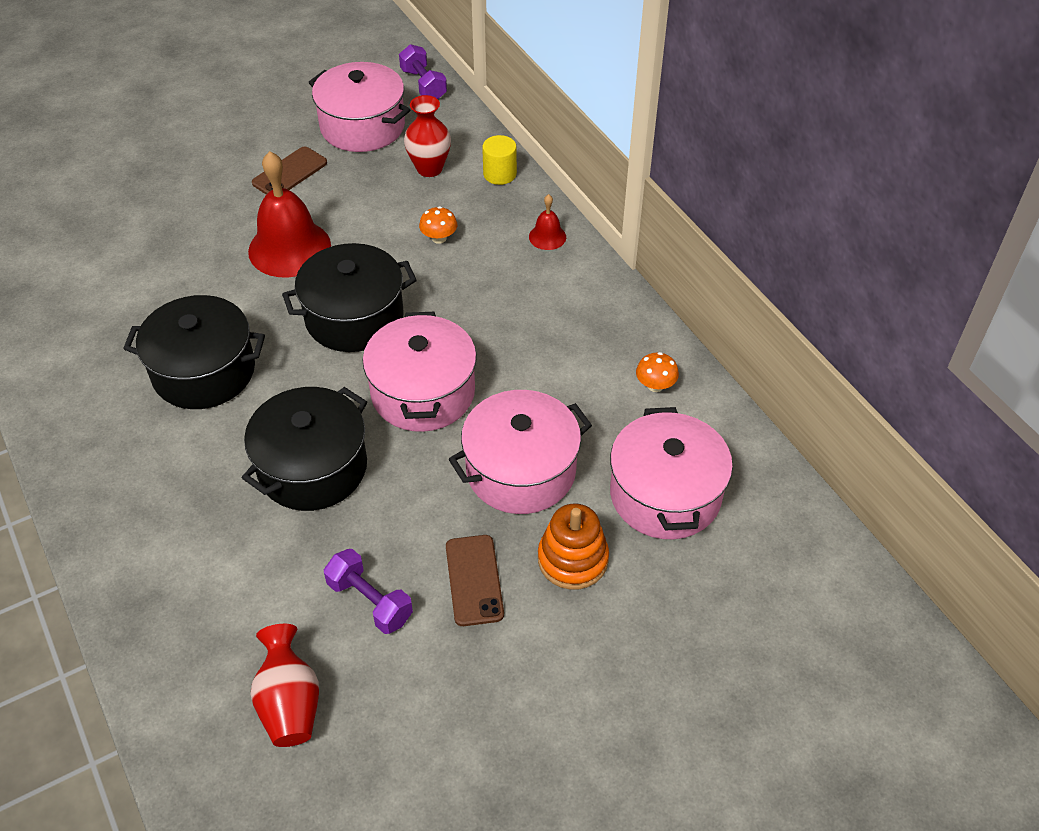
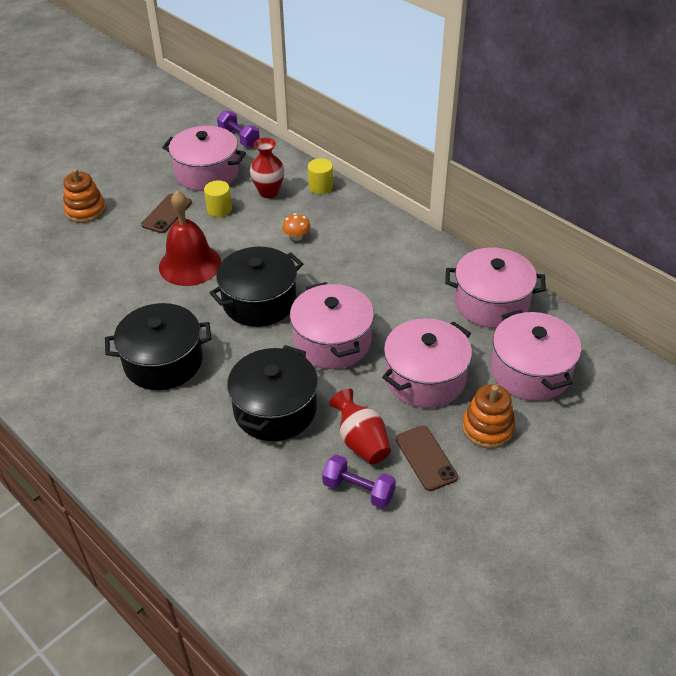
camera: 15 degrees left, 5 degrees down
(193, 149) = (85, 210): none -> orange stacking toy
(290, 703) = (331, 574): red vase -> red vase (361, 442)
(357, 180) = (219, 209): none -> yellow cylinder
(547, 237) = (373, 221): red bell -> none
(655, 385) = (491, 303): orange mushroom -> pink pot

